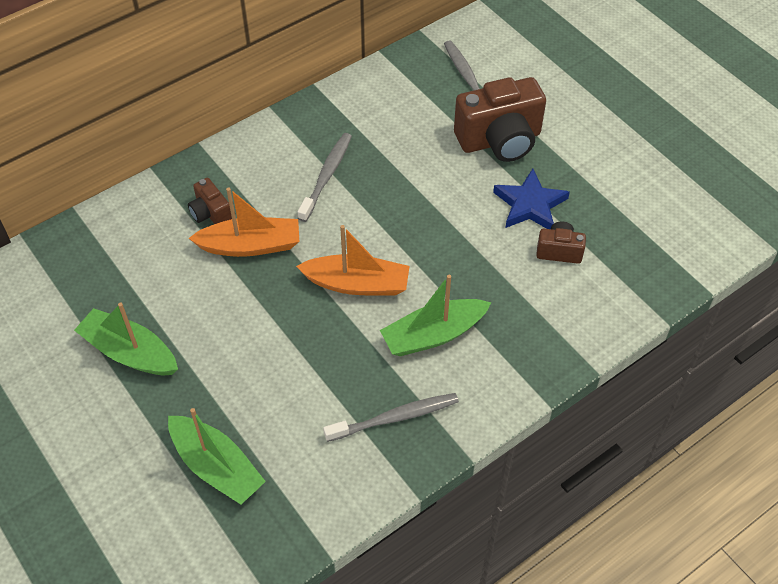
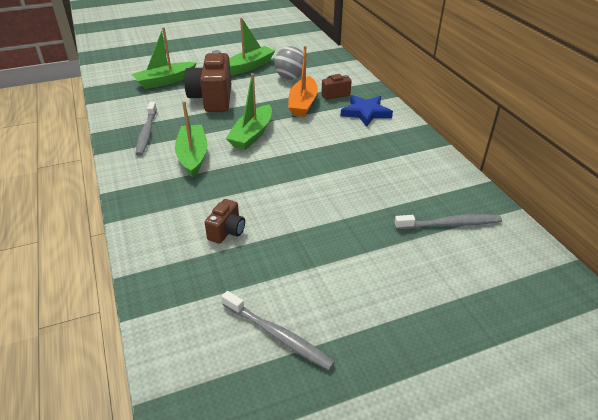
camera: 105 degrees right, 15 degrees down
(164, 281) = (290, 78): none -> grey ball
(326, 176) = (351, 136): grey toothbrush -> grey toothbrush (277, 335)
(357, 284) = (252, 135): orange boat -> green boat
(500, 140) = (365, 226): brown camera -> brown camera (212, 99)
(530, 205) = (283, 227): blue star -> blue star (365, 112)

